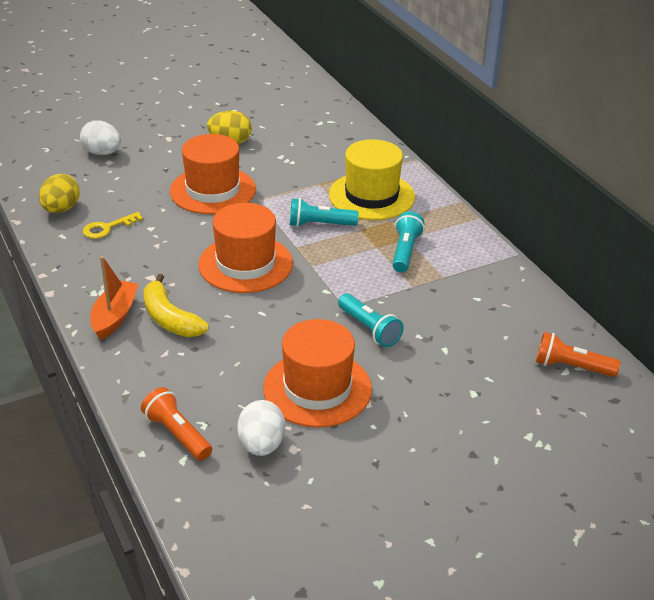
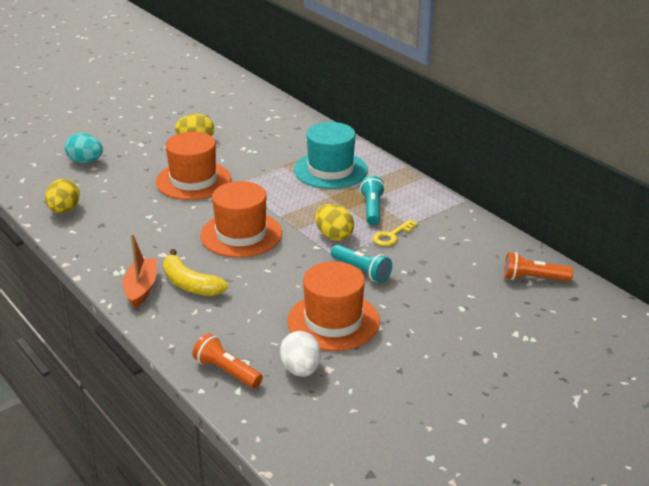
camera: 10 degrees left, 5 degrees down
(102, 153) = (85, 161): white egg -> turquoise egg
(107, 228) = (111, 220): yellow key -> yellow key (392, 236)
(319, 224) = (294, 197): turquoise flashlight -> none
(350, 280) = (334, 236): none -> yellow egg
(371, 196) = (330, 170): yellow hat -> turquoise hat

